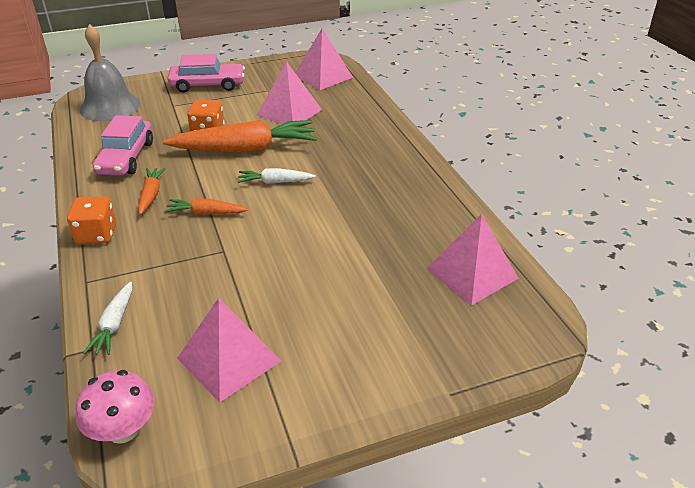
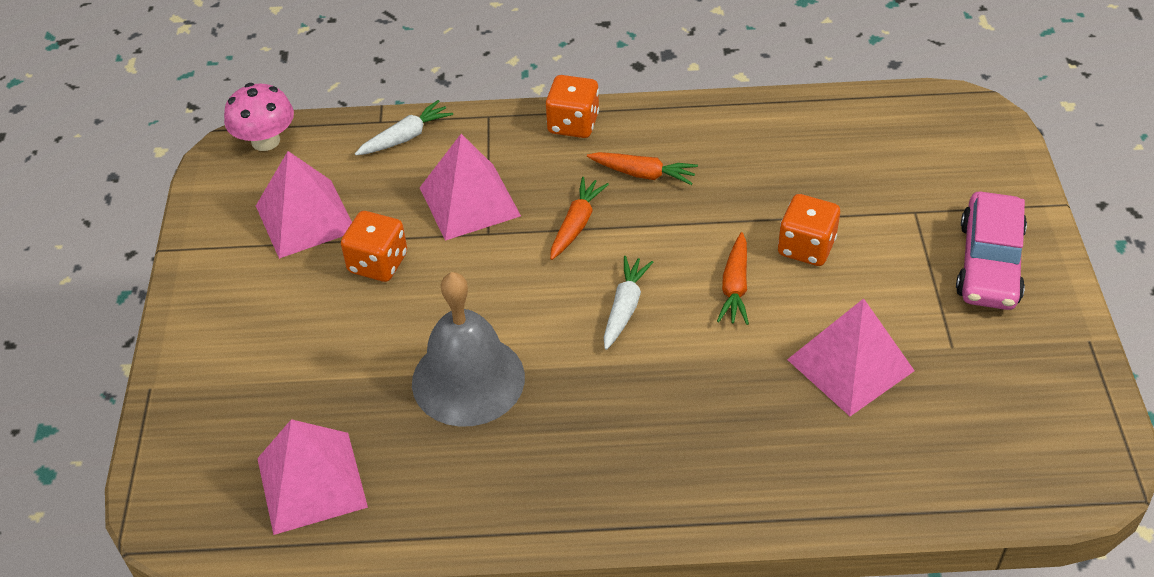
camera: 110 degrees right, 10 degrees up
(110, 107) = (926, 137): grey bell -> grey bell (468, 379)
(114, 324) = (405, 137): white carrot -> white carrot turned 120 degrees clockwise
(126, 158) = (752, 152): pink car -> none
(245, 149) = (735, 287): orange carrot -> orange carrot, size x0.48
(269, 298) = (378, 263): none -> orange dice
(323, 76) = (1002, 450): pink pyramid -> pink pyramid (469, 201)

